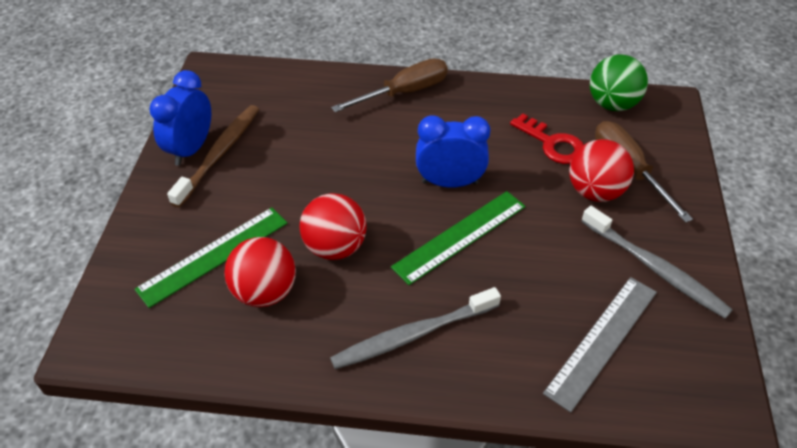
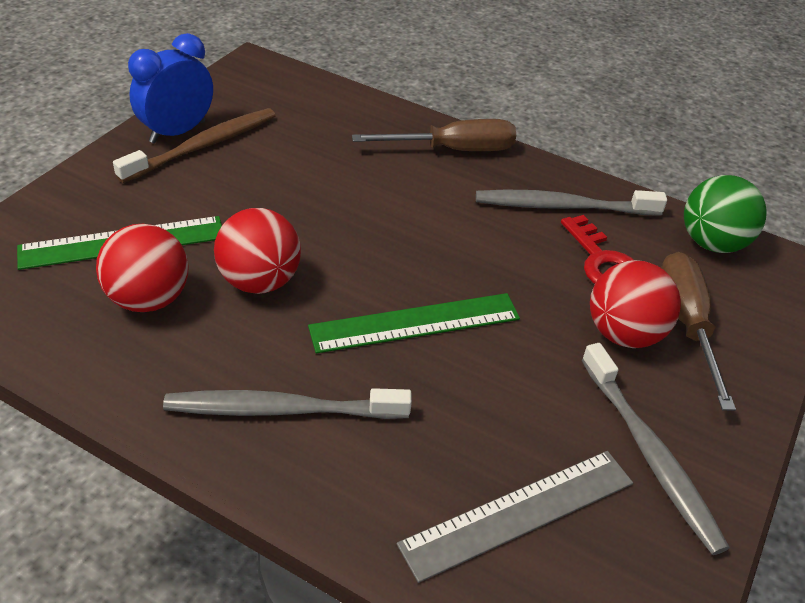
camera: 20 degrees right, 5 degrees down
(449, 182) = (442, 261): blue clock -> none
(504, 111) = (563, 206): none -> grey toothbrush

